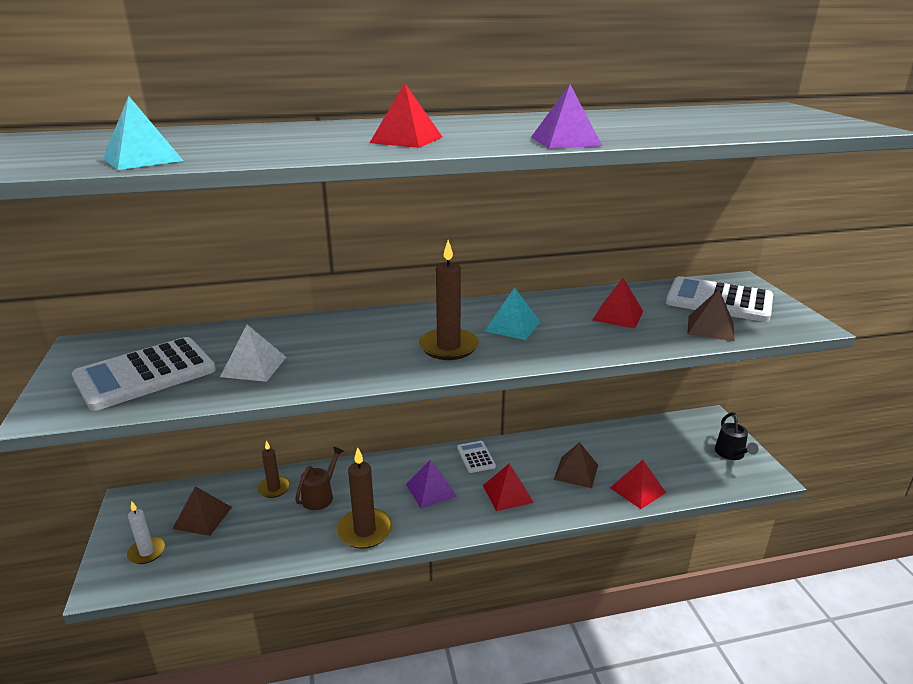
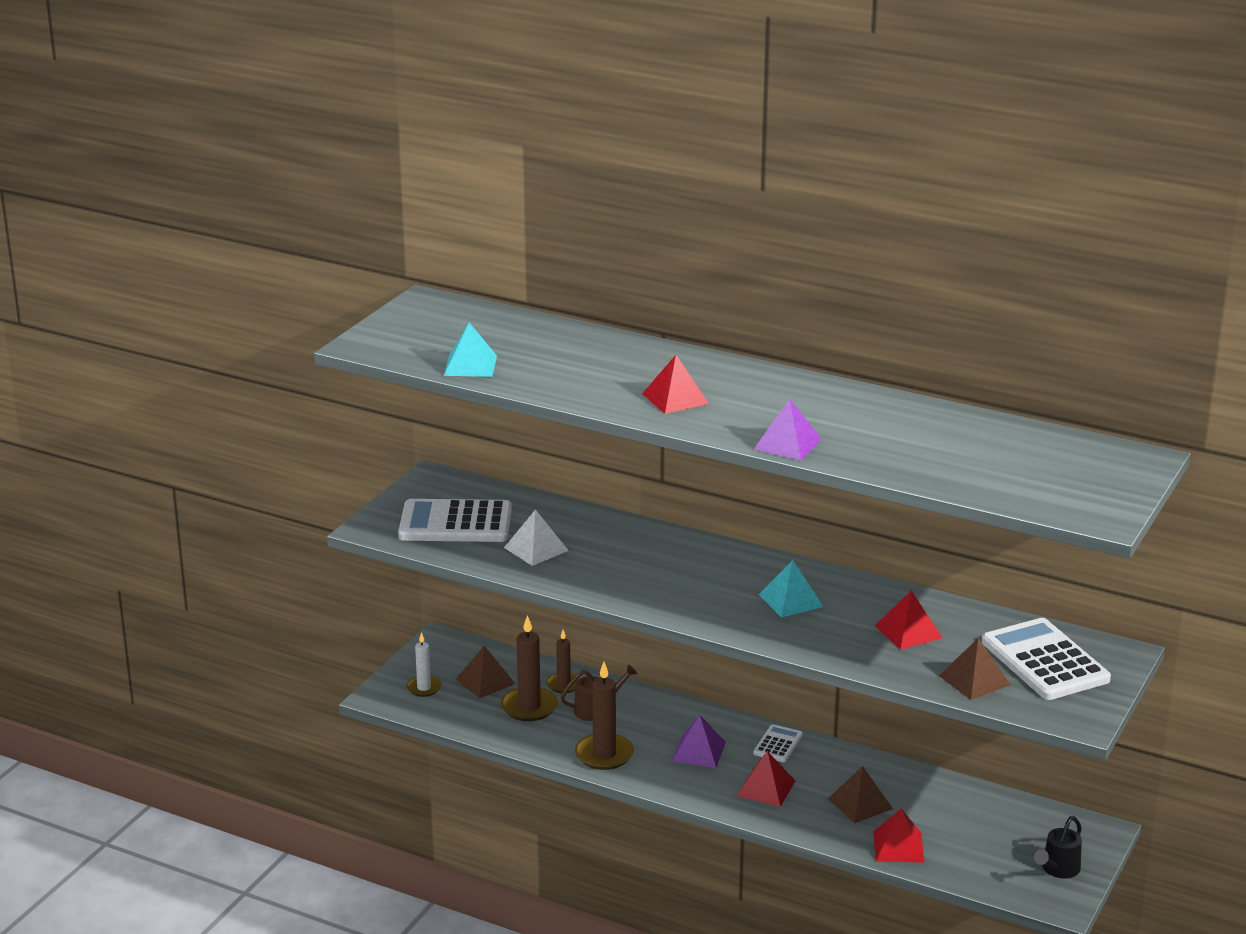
camera: 40 degrees right, 0 degrees up
(448, 347) = (705, 596): brown candle -> brown candle (529, 707)

